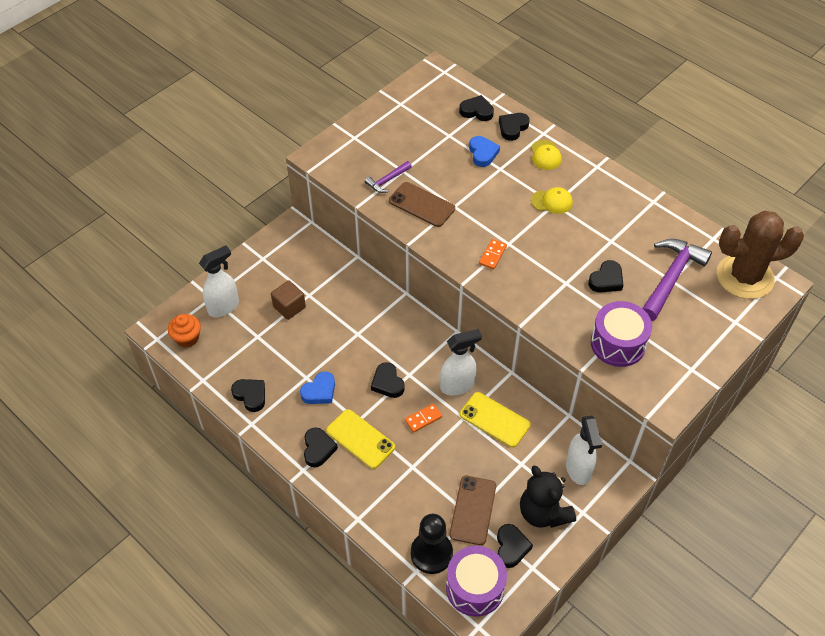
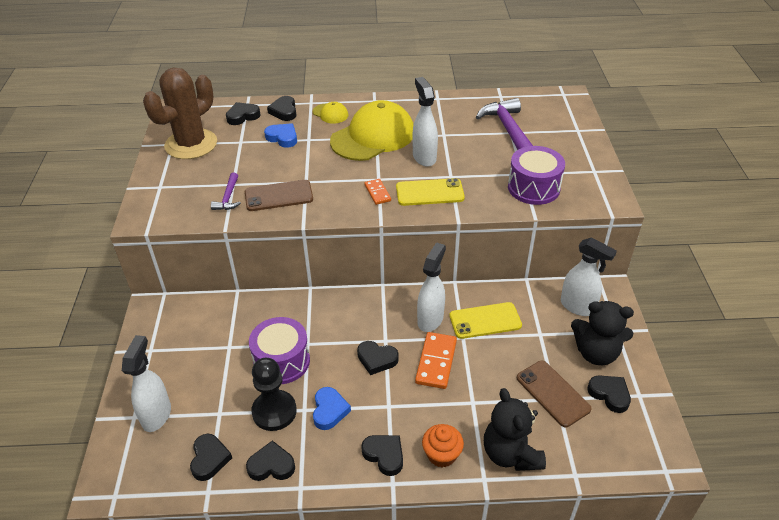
camera: 45 degrees left, 10 degrees down
(187, 338) = (148, 469): orange cupcake -> orange cupcake (441, 455)
(289, 307) = (222, 368): brown cube -> none
(360, 439) = (408, 417): yellow phone -> yellow phone (429, 192)
(393, 520) = (510, 454): none -> black teddy bear
(423, 419) = (436, 362): orange domino -> orange domino, size x1.70
(431, 553) = (568, 451): black pawn -> black pawn (274, 411)
(475, 587) = (626, 445): purple drum -> purple drum (282, 361)
(552, 201) = (373, 136): yellow cap -> yellow cap, size x2.25
(567, 250) = (424, 157): none -> white spray bottle
(606, 280) = (473, 157): black heart -> black heart (209, 459)
(744, 277) = (547, 104): brown cactus -> brown cactus (191, 144)

